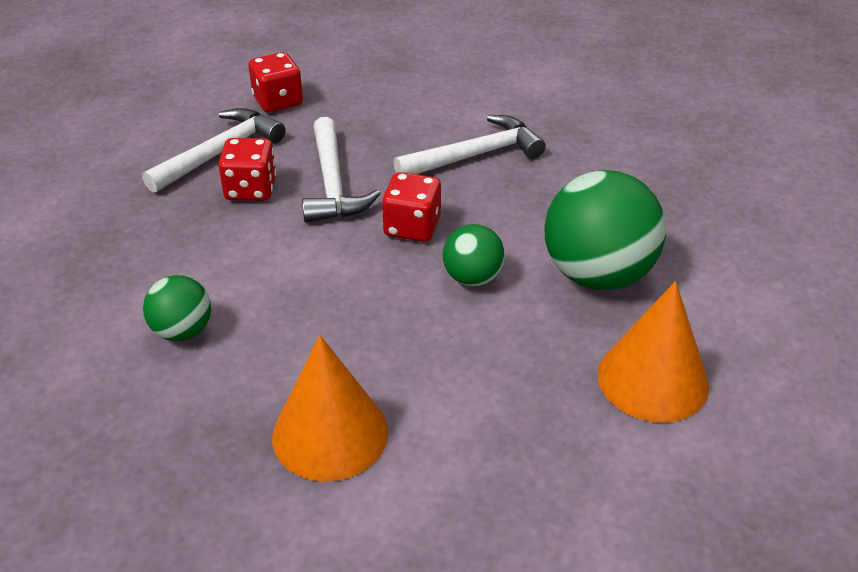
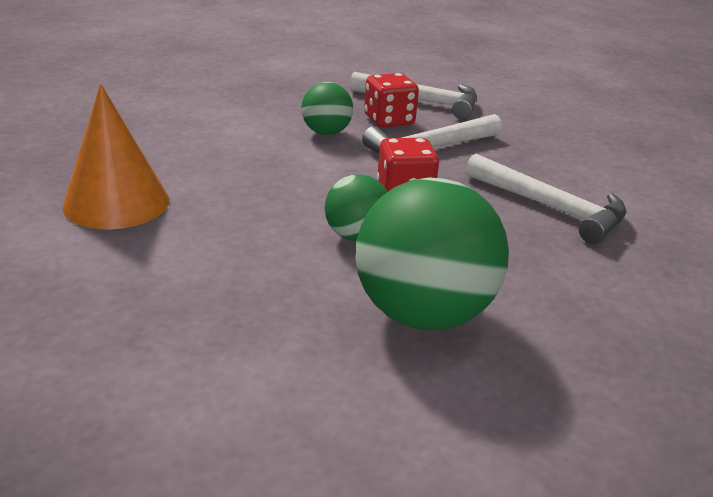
camera: 65 degrees right, 10 degrees down
(183, 331) = (207, 129): green ball -> green ball (326, 132)
(278, 101) = (515, 109): red dice -> none
(653, 379) = (265, 380): orange cone -> none

